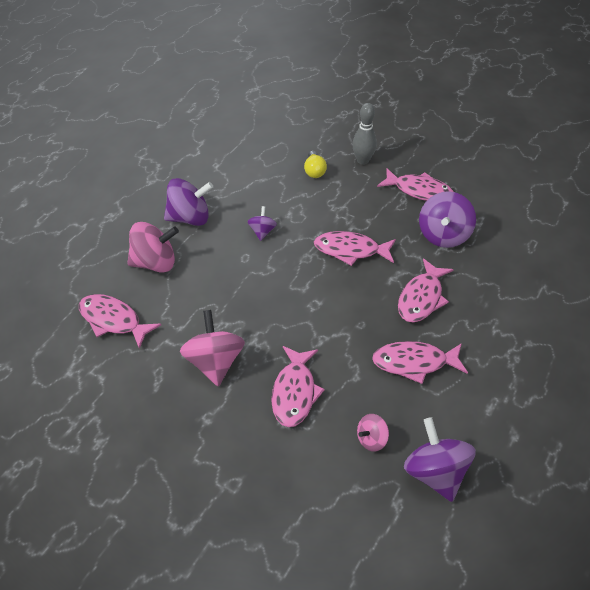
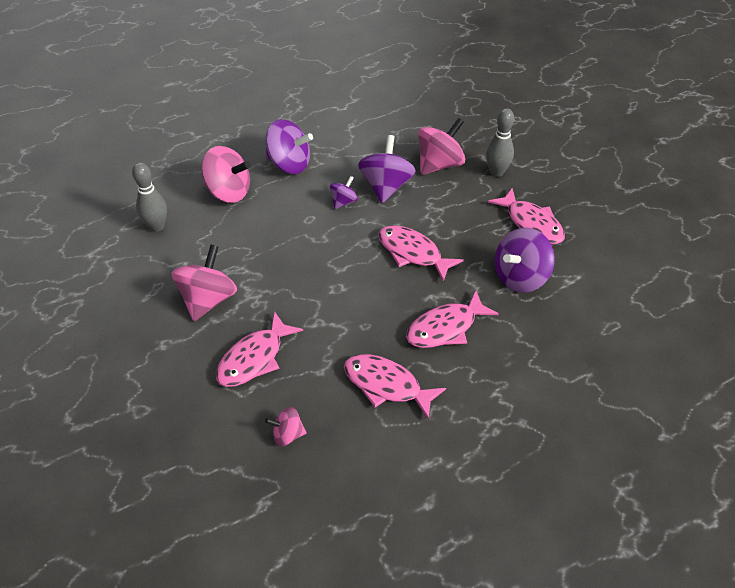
camera: 30 degrees right, 0 degrees up
(113, 320) = (156, 227): pink fish -> grey bowling pin
(314, 171) = (439, 164): yellow light bulb -> pink spinning top
(435, 473) = (320, 496): purple spinning top -> purple spinning top (386, 186)

